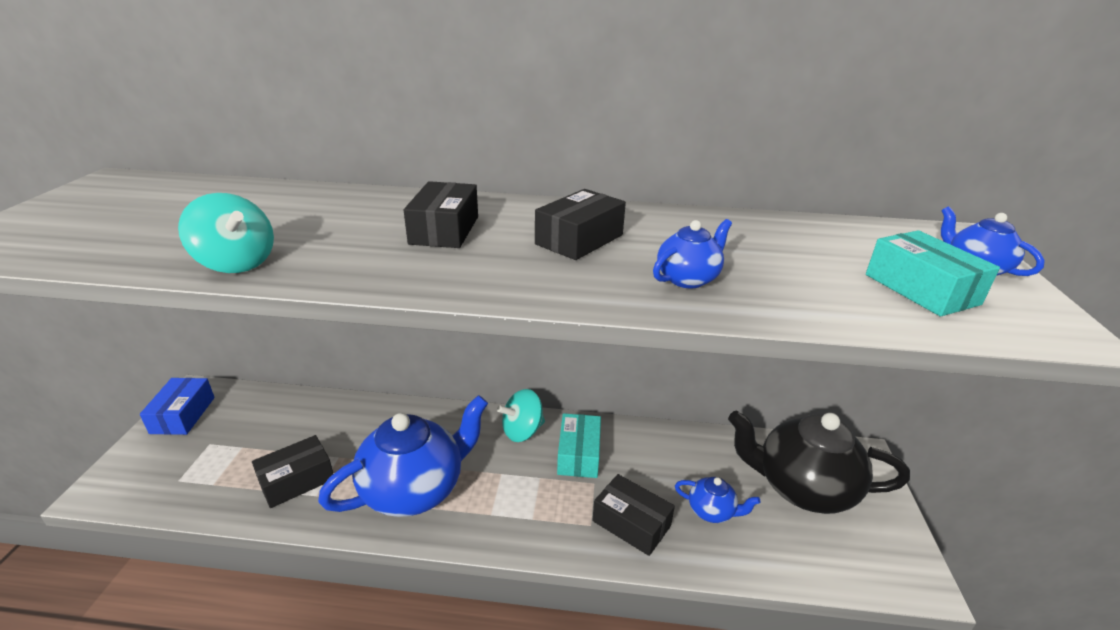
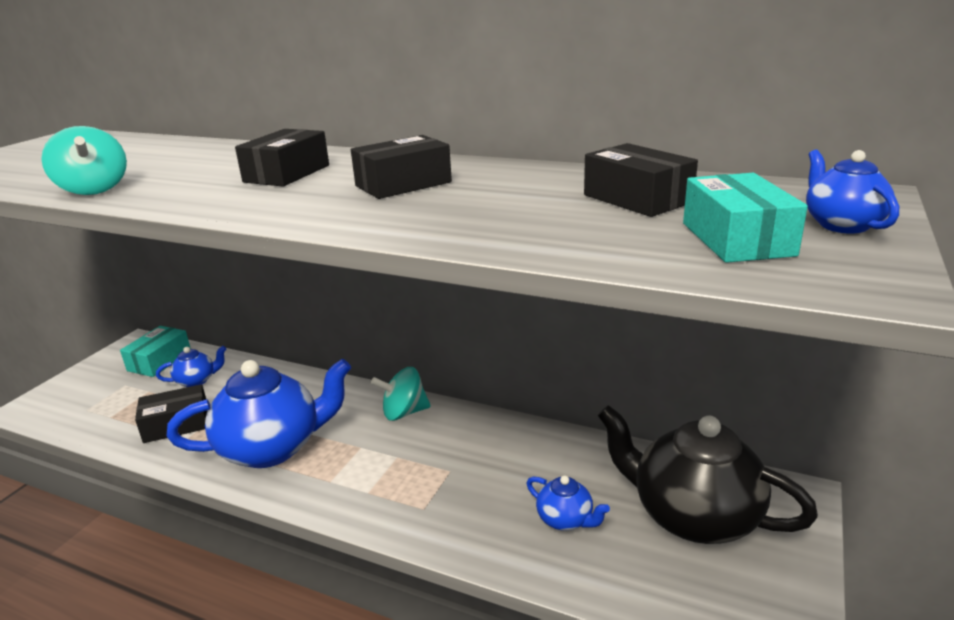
camera: 20 degrees right, 5 degrees down
(183, 415) = (117, 360): blue box -> none
(579, 454) = (449, 442): turquoise box -> turquoise box (159, 361)
(631, 523) = (467, 515): black box -> black box (637, 199)
(688, 279) = (473, 217): blue teapot -> blue teapot (197, 381)

